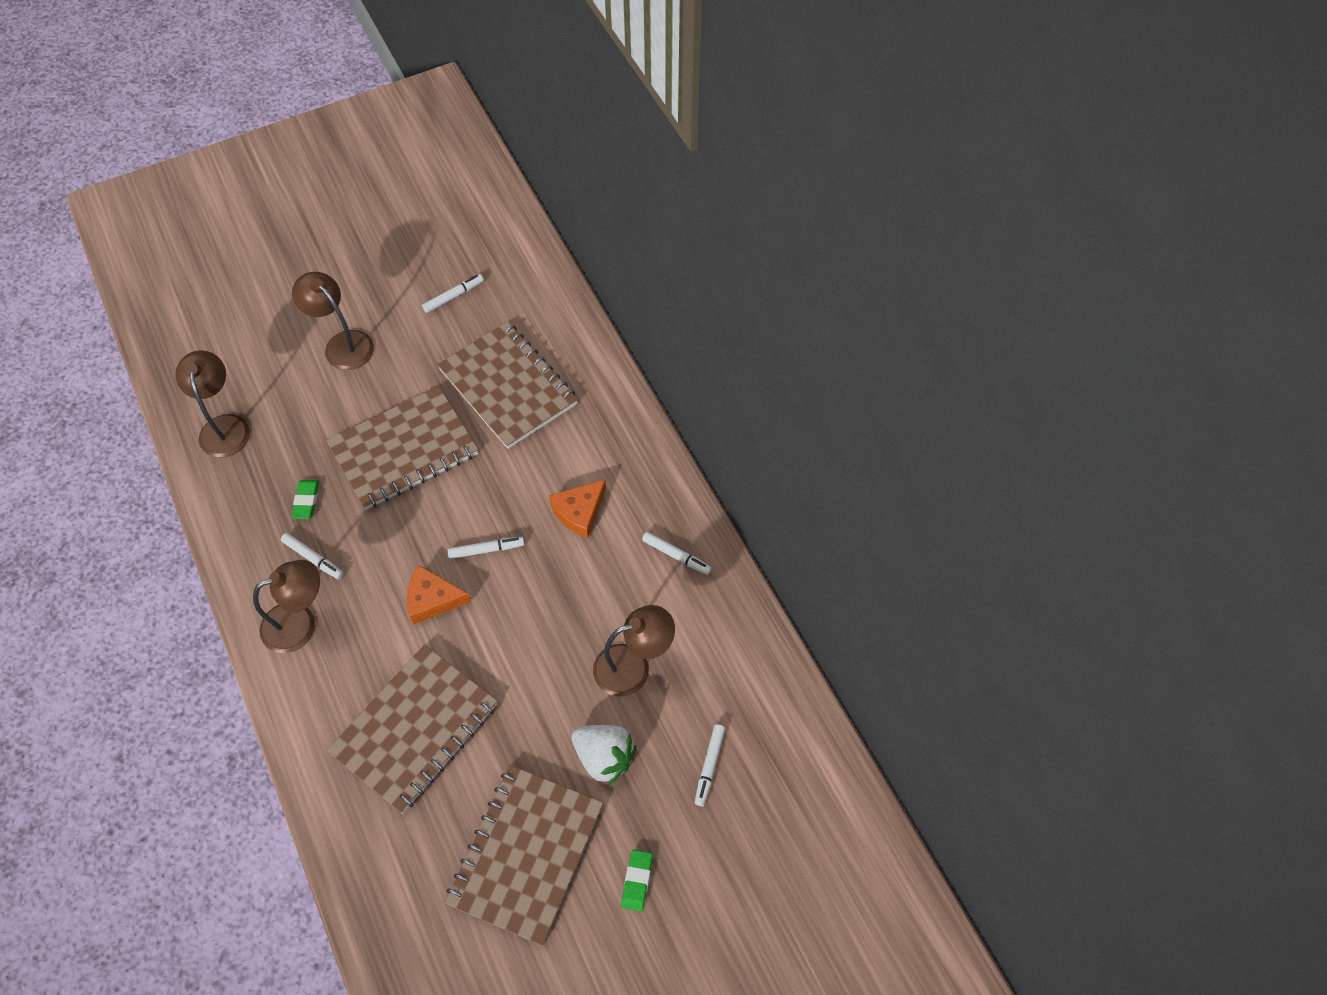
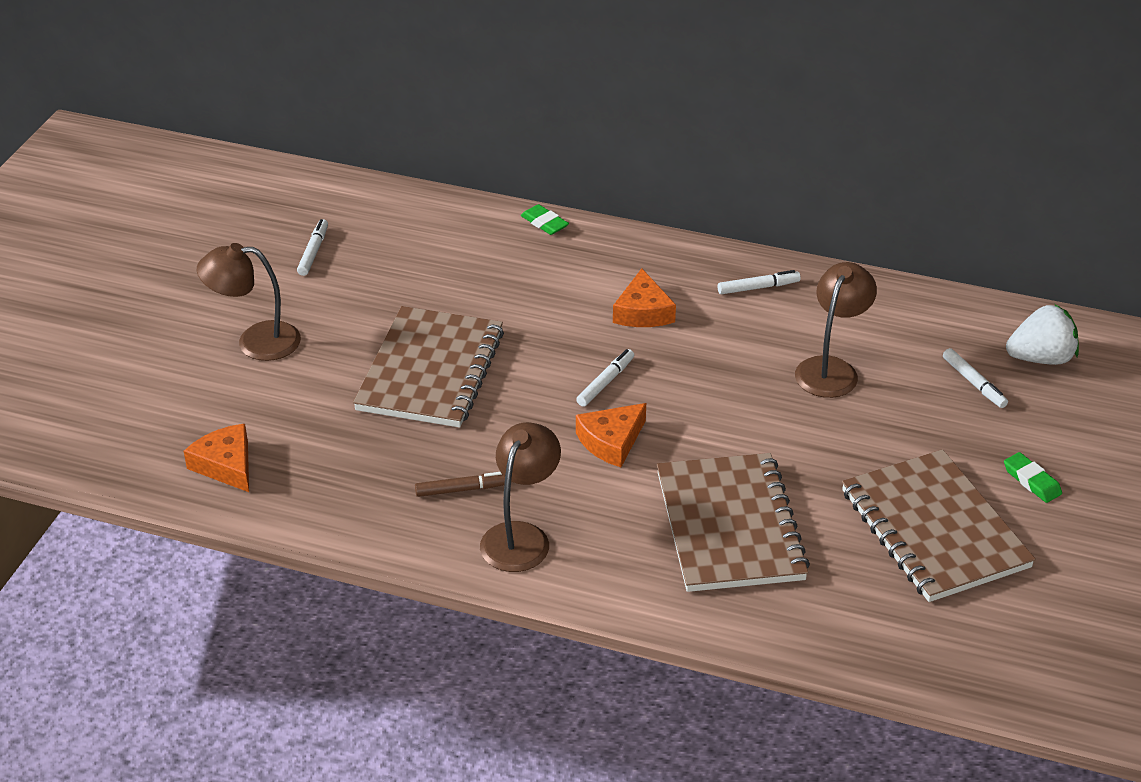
camera: 45 degrees left, 20 degrees down
(224, 426) = (226, 465): brown lamp -> orange cheese
(306, 501) = (393, 459): green eraser -> green eraser (544, 223)
(313, 558) = (463, 489): white marker -> brown marker
(508, 387) = (458, 277): brown notebook -> none
(604, 757) = (896, 433): white strawberry -> white strawberry (1040, 358)

